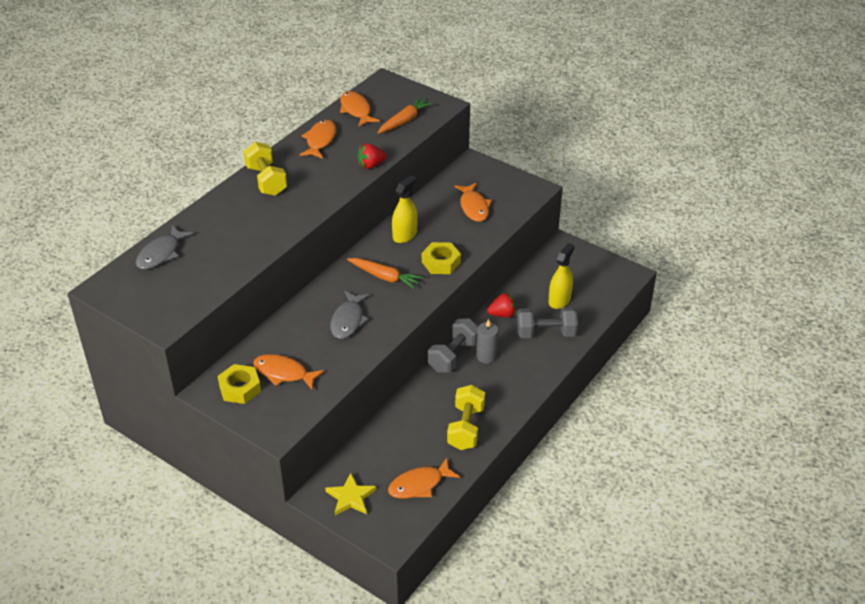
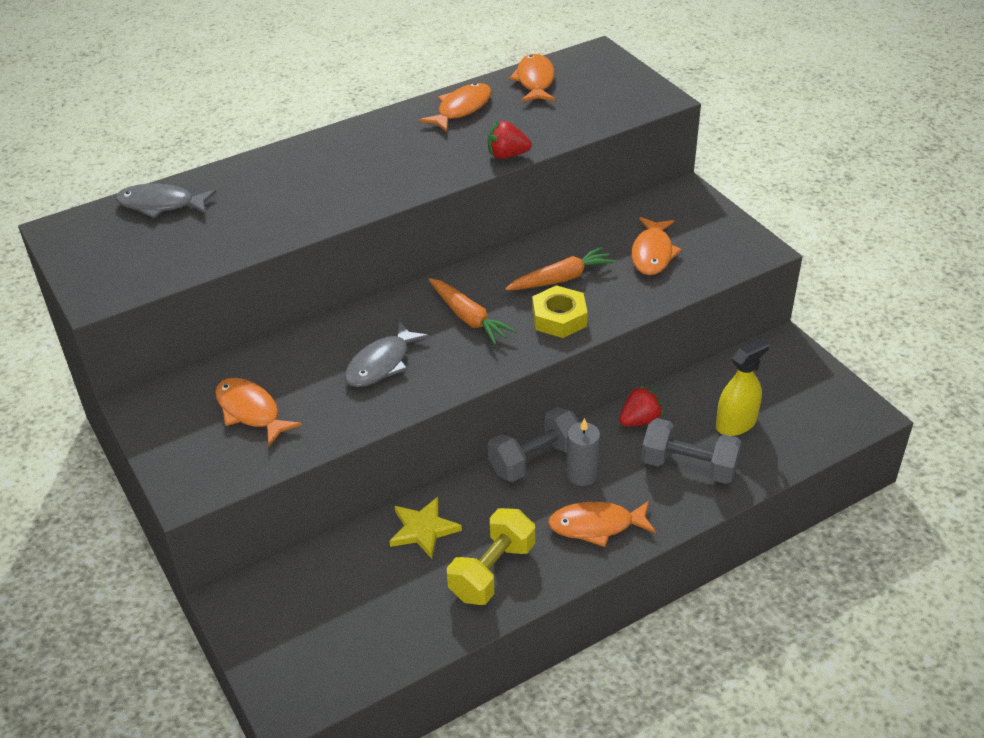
camera: 25 degrees right, 0 degrees up
(161, 254) = (161, 204): grey fish -> grey fish turned 45 degrees clockwise
(240, 388) = (182, 415): yellow nut -> none
(266, 180) = (356, 144): yellow dumbbell -> none
(351, 497) = (273, 620): yellow star -> yellow star (423, 529)
(405, 121) = (592, 108): orange carrot -> orange carrot (561, 279)
(405, 235) = (532, 267): yellow spray bottle -> none
(419, 485) = (377, 635): orange fish -> orange fish (596, 526)
(502, 314) = (639, 420): red strawberry -> red strawberry turned 45 degrees counterclockwise

